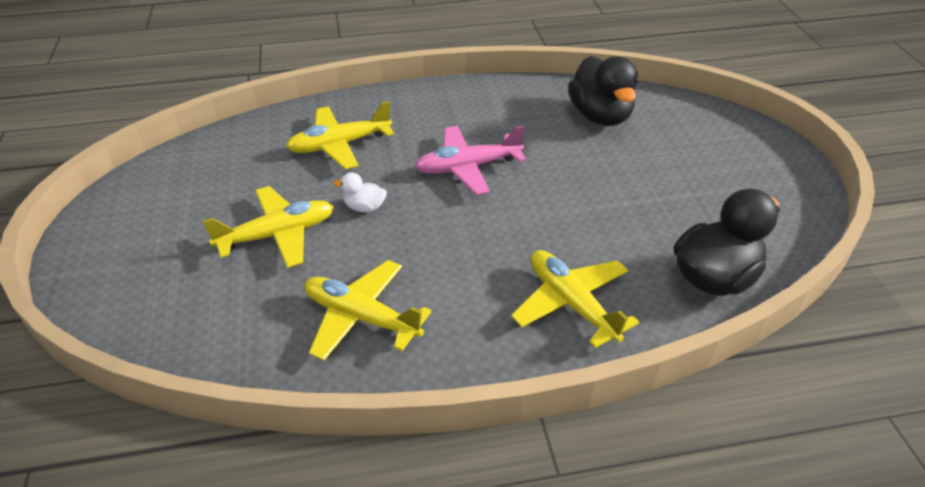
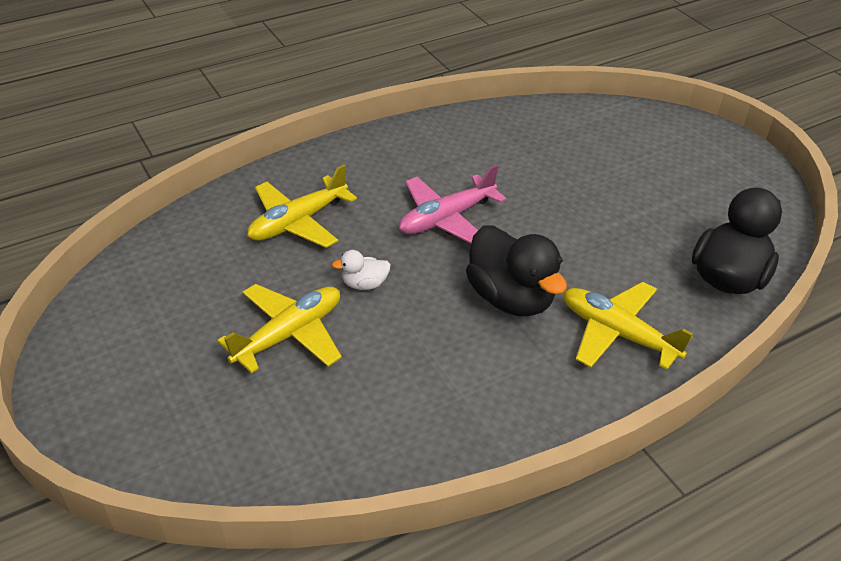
camera: 20 degrees left, 0 degrees up
(361, 317) = (428, 398): yellow plane -> none
(600, 116) = (546, 138): black duck -> black duck (510, 298)

